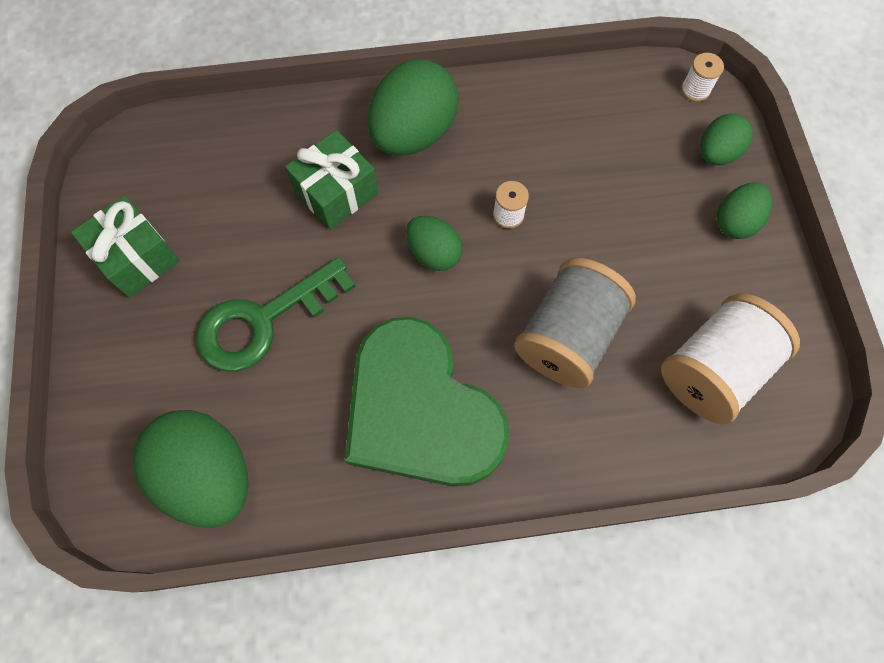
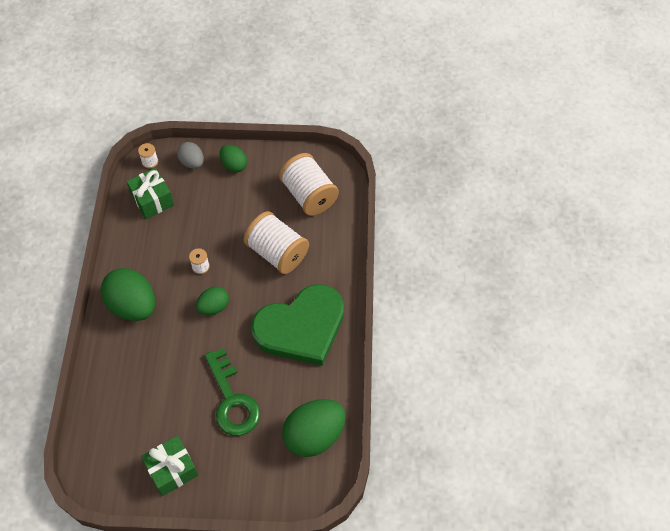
camera: 80 degrees left, 10 degrees down
(336, 192) = (160, 352): green gift -> green gift (152, 200)
(567, 336) = (277, 253): grey spool -> white spool
(716, 153) = (192, 163): green egg -> grey egg

